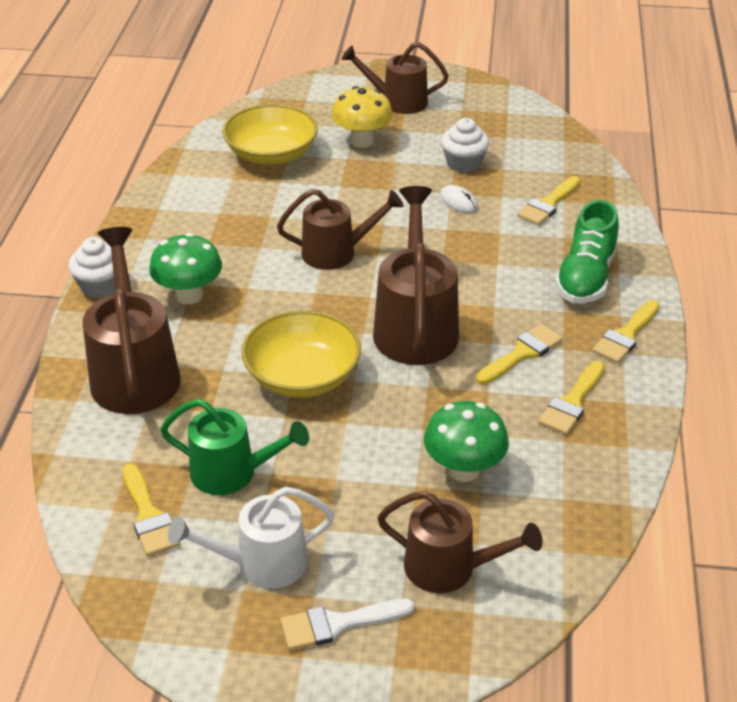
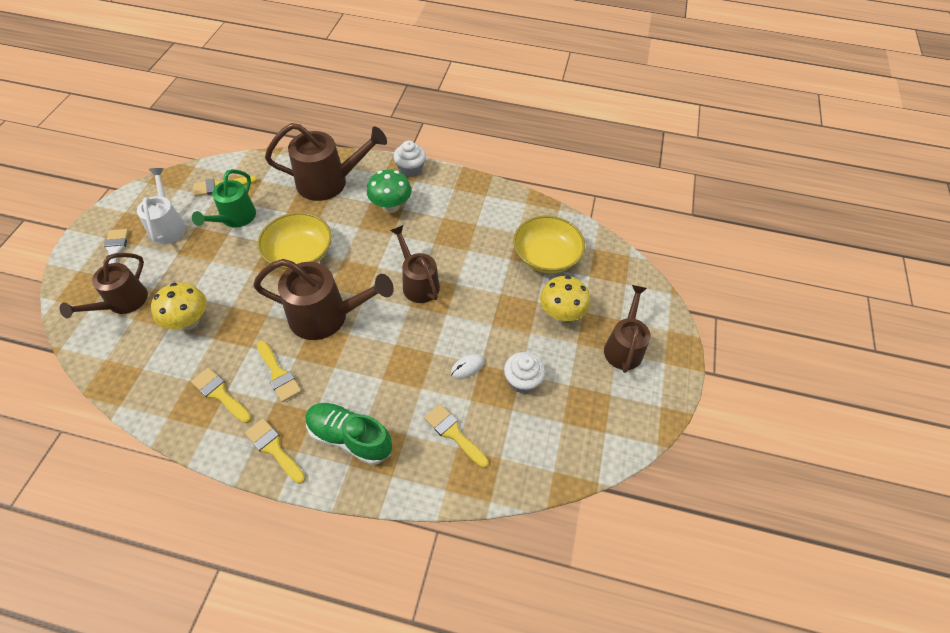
camera: 95 degrees right, 15 degrees up
(337, 252) = (418, 283): brown watering can -> brown watering can turned 150 degrees clockwise
(464, 470) = (189, 321): green mushroom -> yellow mushroom

